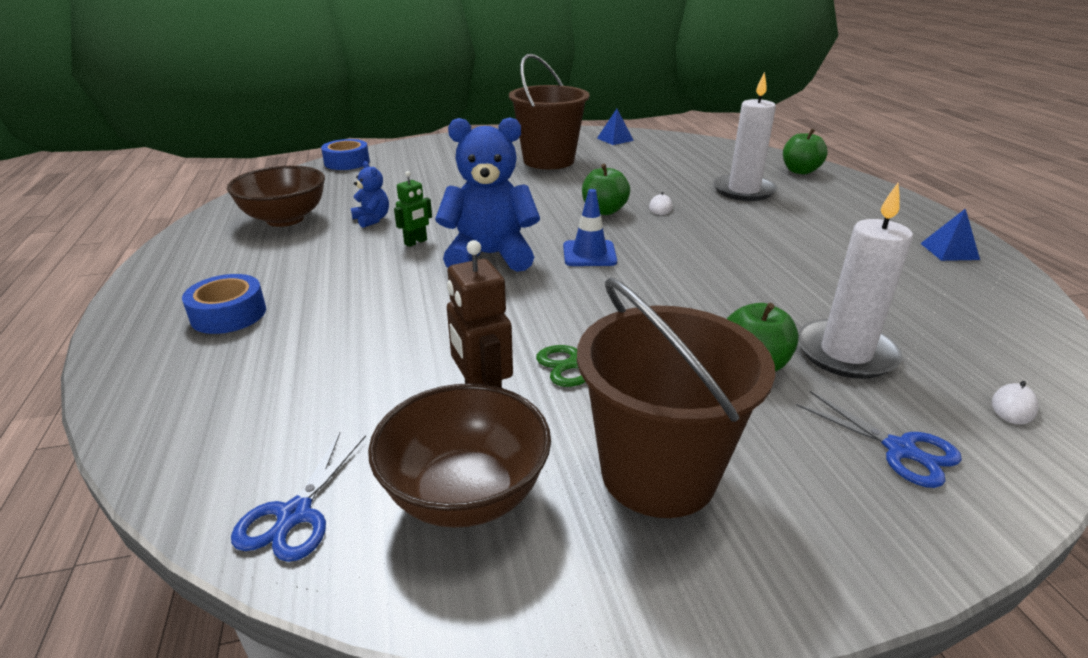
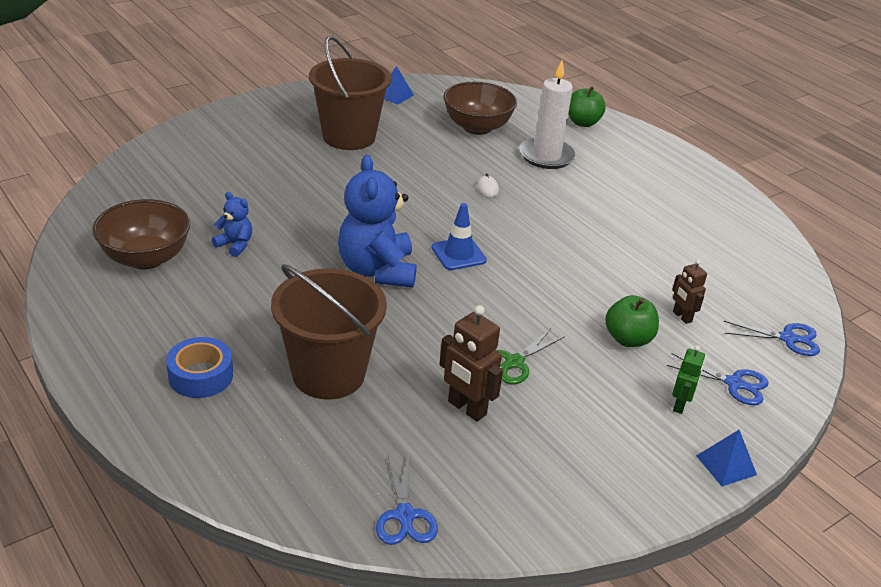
camera: 25 degrees left, 5 degrees up
(347, 162) = (137, 167): blue tape -> none
(416, 242) = (299, 266): green robot -> green robot (680, 405)
(465, 494) = (501, 475): brown bowl -> brown bowl (477, 127)
(490, 256) = (377, 270): blue teddy bear -> blue teddy bear turned 75 degrees counterclockwise
(604, 211) = (441, 200): green apple -> none
(658, 473) = (607, 433): brown bucket -> brown bucket (328, 374)
(845, 353) = (682, 317): white candle -> brown robot
(949, 251) = (721, 205): blue pyramid -> blue pyramid (726, 465)
(1013, 407) = (787, 338): white mouse -> blue scissors

